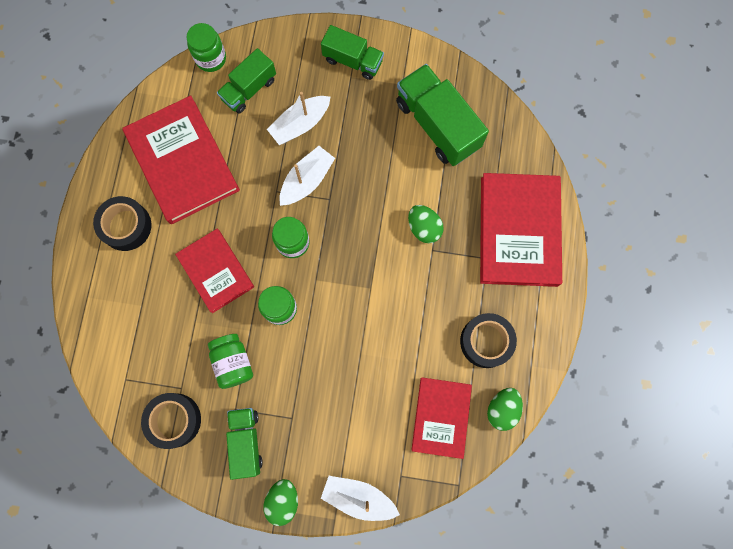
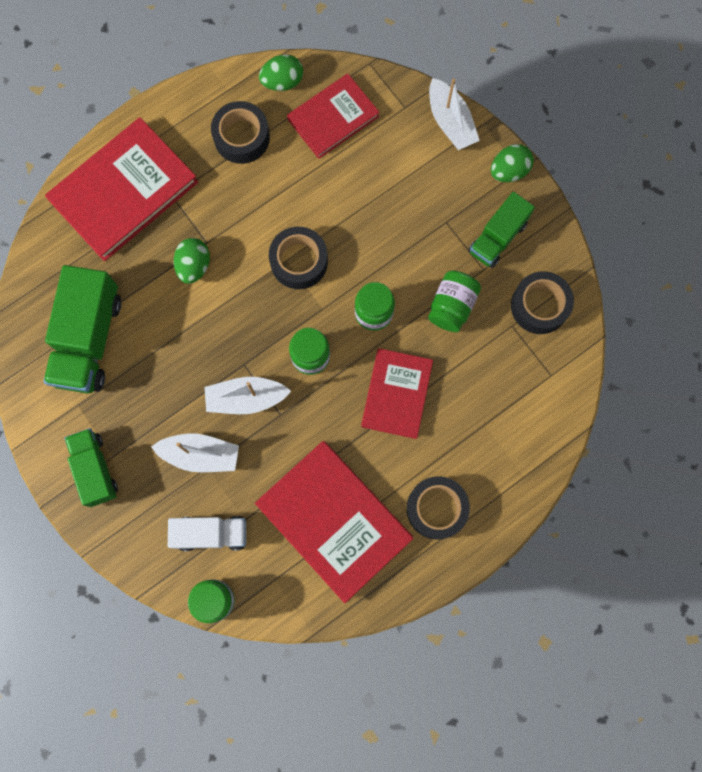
camera: 135 degrees left, 0 degrees up
(182, 162) = (334, 521): red book -> red book turned 60 degrees counterclockwise
(249, 89) = (211, 534): green truck -> white truck
(361, 295) = (299, 261): none -> black tape

